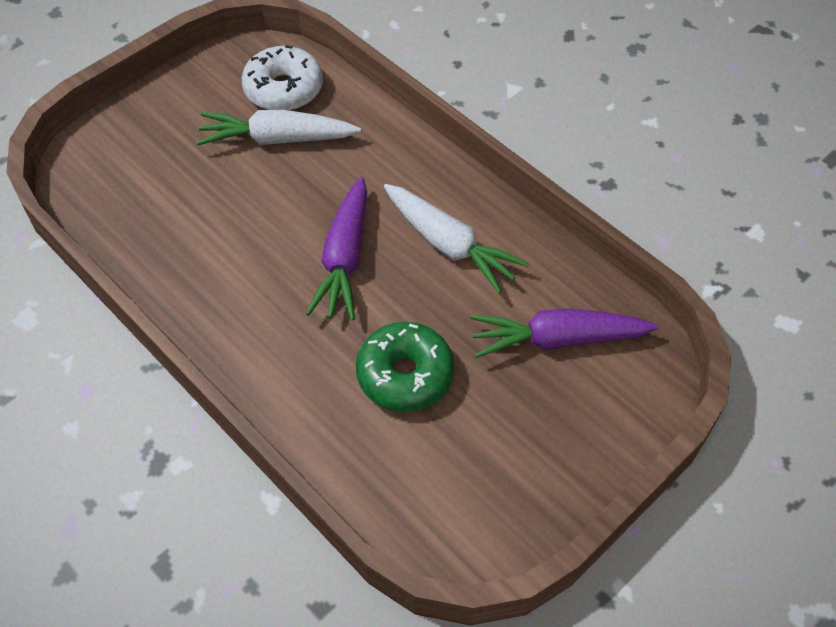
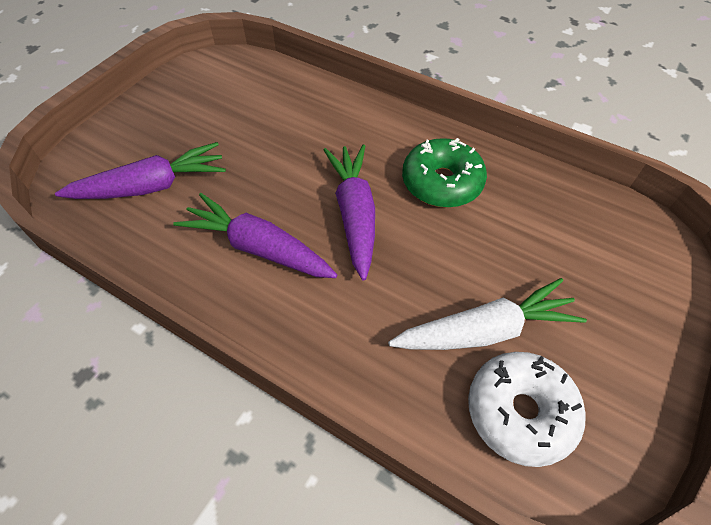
camera: 165 degrees right, 0 degrees up
(405, 375) = (275, 139): green donut -> green donut (441, 182)
(449, 245) = (258, 247): white carrot -> purple carrot

